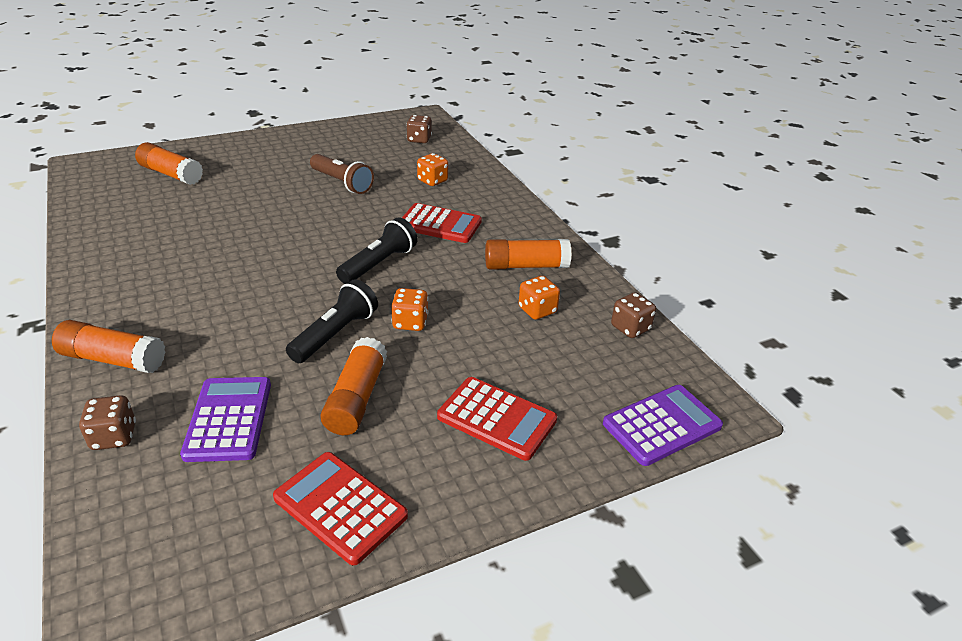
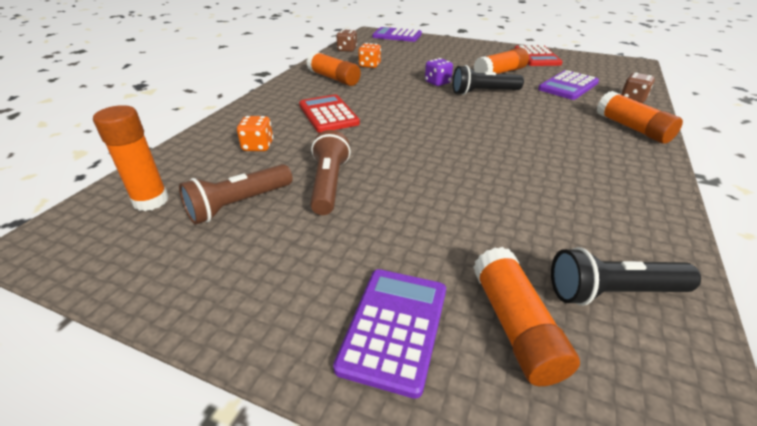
camera: 130 degrees left, 0 degrees up
(226, 155) = (394, 328): none -> purple calculator
(372, 156) = (239, 204): none -> brown flashlight
(379, 264) = (410, 110): black flashlight -> black flashlight (613, 292)
(410, 322) = (437, 83): orange dice -> purple dice
(419, 140) = (151, 201): brown dice -> orange glue stick
(496, 418) = (450, 52): red calculator -> none

